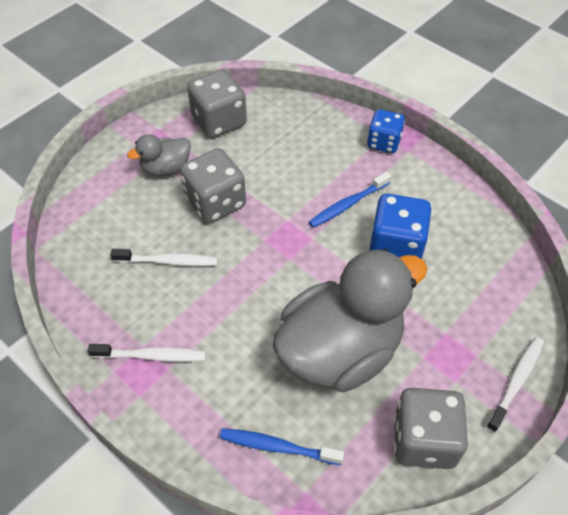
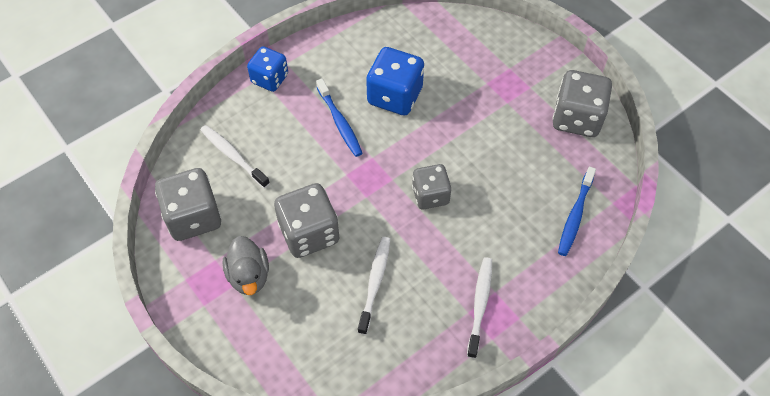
camera: 80 degrees left, 5 degrees up
(276, 295) = (430, 195): none -> grey dice
(340, 351) = (494, 157): grey duck -> none
(516, 382) = (535, 50): white toothbrush -> white toothbrush (233, 156)

